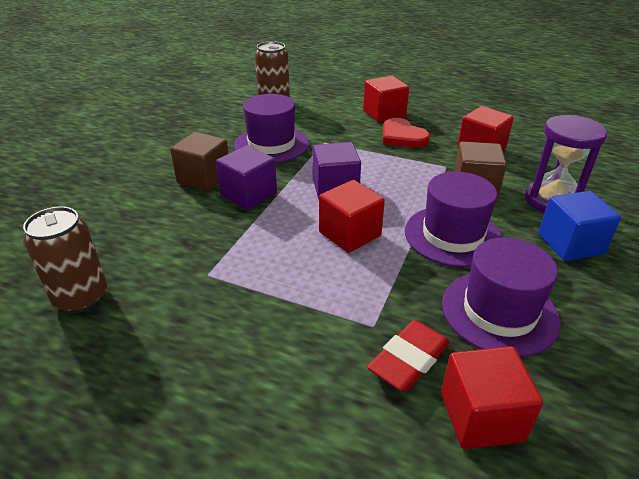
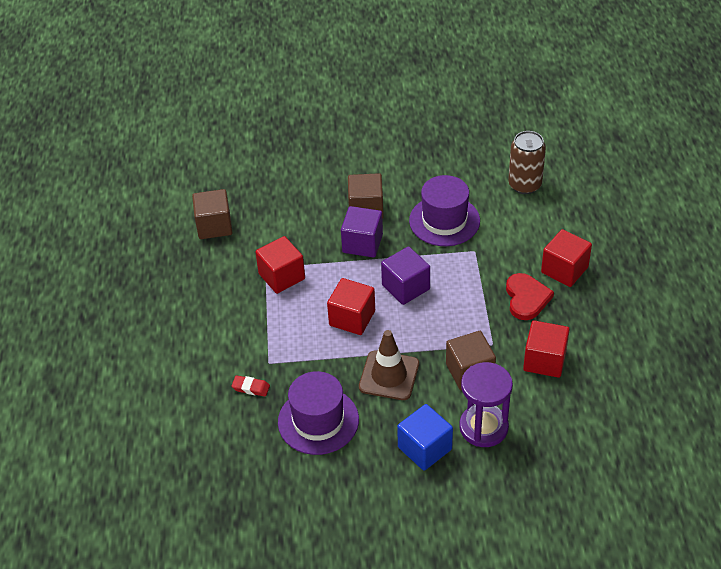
camera: 65 degrees right, 10 degrees up
(81, 297) = (214, 226): brown can -> brown cube
(402, 136) = (526, 298): red heart -> red heart turned 150 degrees clockwise
(409, 360) = (251, 388): red eraser -> red eraser, size x0.60
(452, 235) = (389, 375): purple hat -> brown traffic cone
(481, 416) = (228, 430): red cube -> red cube (282, 276)

